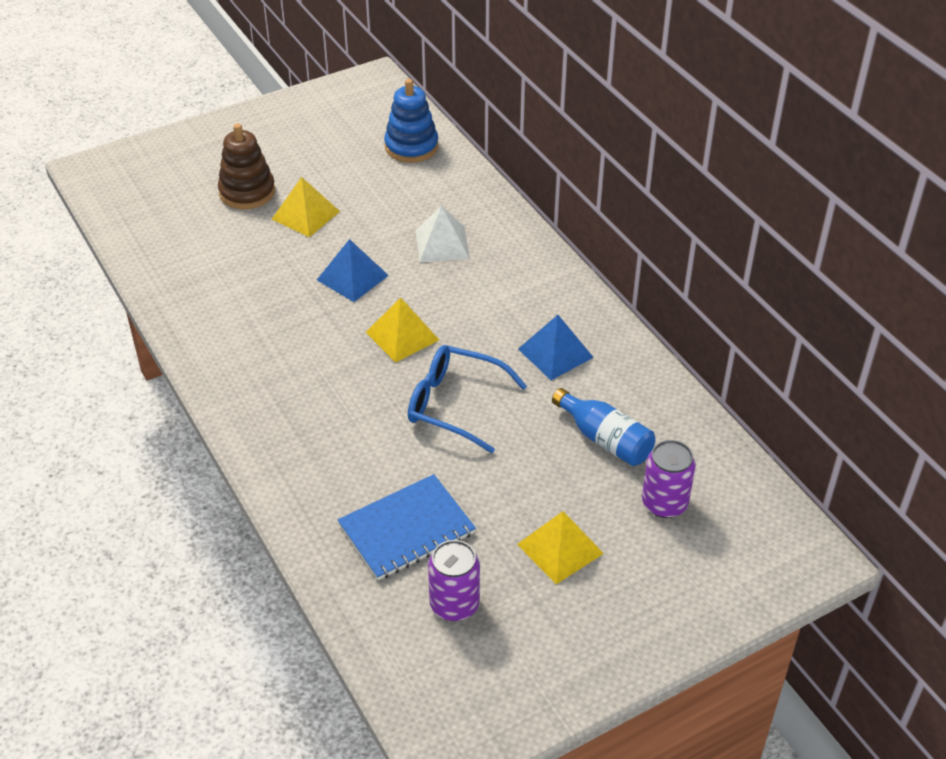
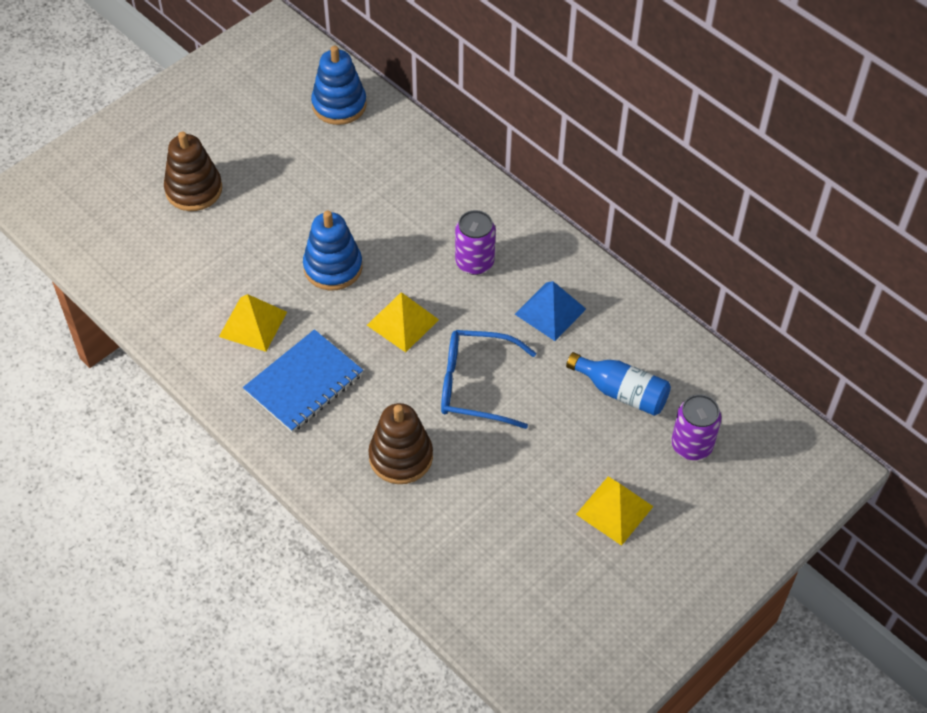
camera: 15 degrees left, 10 degrees up
(306, 215) = (262, 205): yellow pyramid -> yellow pyramid (253, 324)
(352, 277) = (333, 267): blue pyramid -> blue stacking toy
(354, 454) = (401, 457): none -> brown stacking toy
(407, 529) = (474, 522): blue notebook -> blue notebook (304, 383)
(442, 244) = (406, 212): white pyramid -> none
(454, 604) = (540, 585): purple can -> purple can (474, 262)

